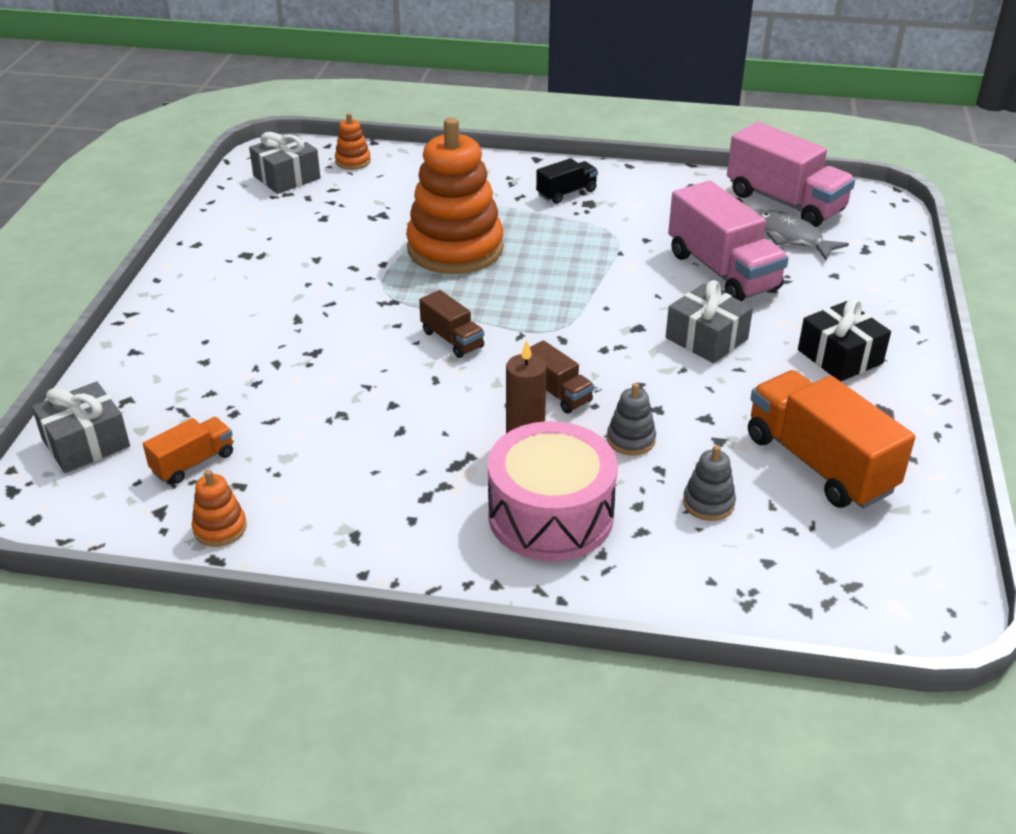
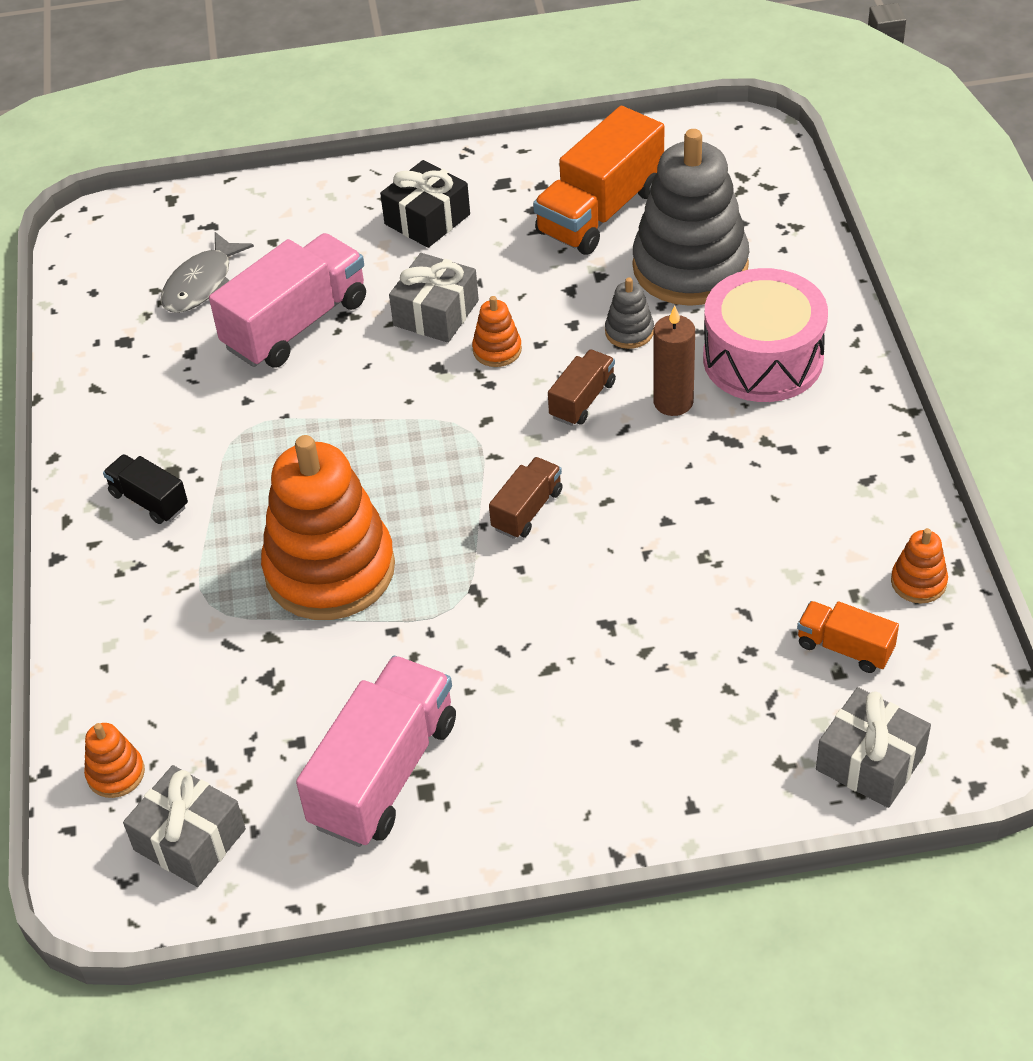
camera: 105 degrees left, 10 degrees up
(644, 361) = (497, 350): none -> orange stacking toy
(708, 503) = (690, 267): grey stacking toy -> grey stacking toy, size x2.43
(785, 202) = (118, 300): pink truck -> pink truck (384, 773)

